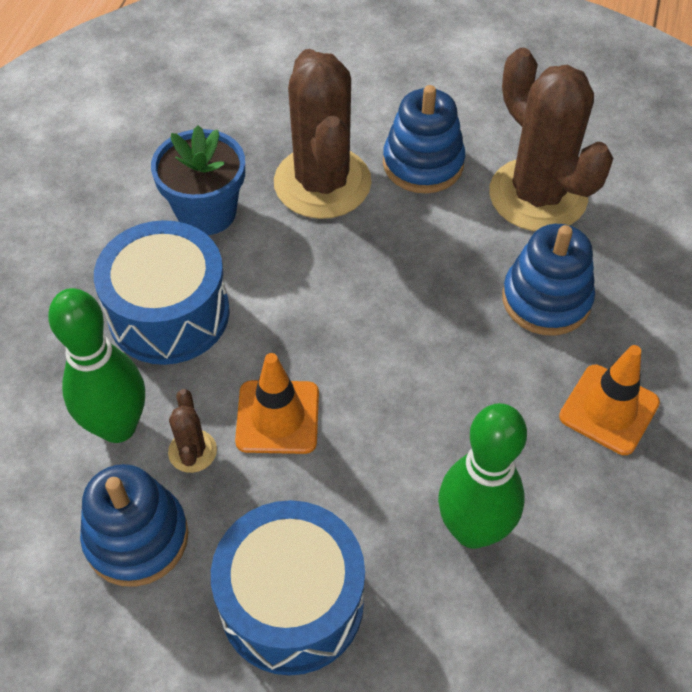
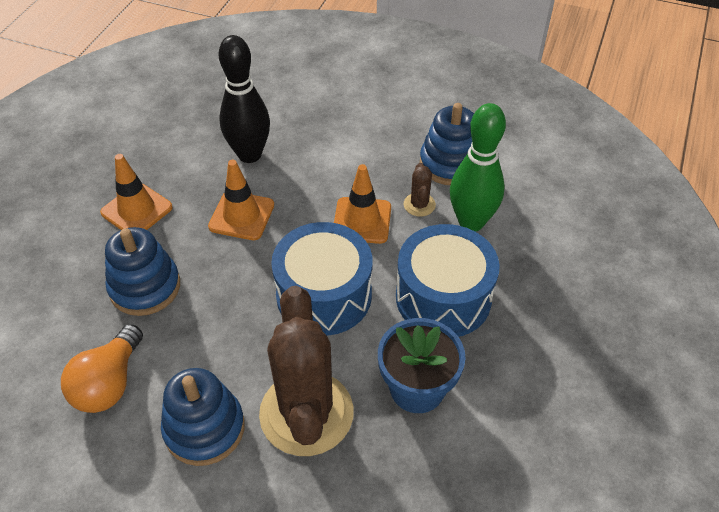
camera: 175 degrees left, 5 degrees down
(291, 602) = (360, 131): blue drum -> blue drum (324, 295)
(453, 412) = (241, 216): none -> orange traffic cone
(473, 530) = (249, 154): green bowling pin -> black bowling pin
(538, 195) = (109, 383): brown cactus -> orange light bulb

